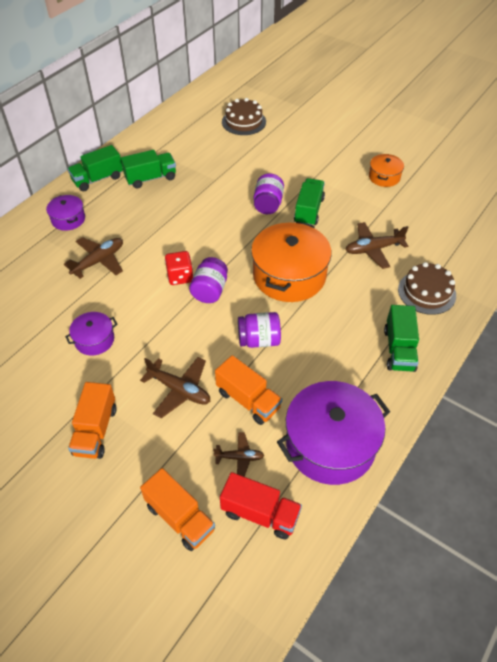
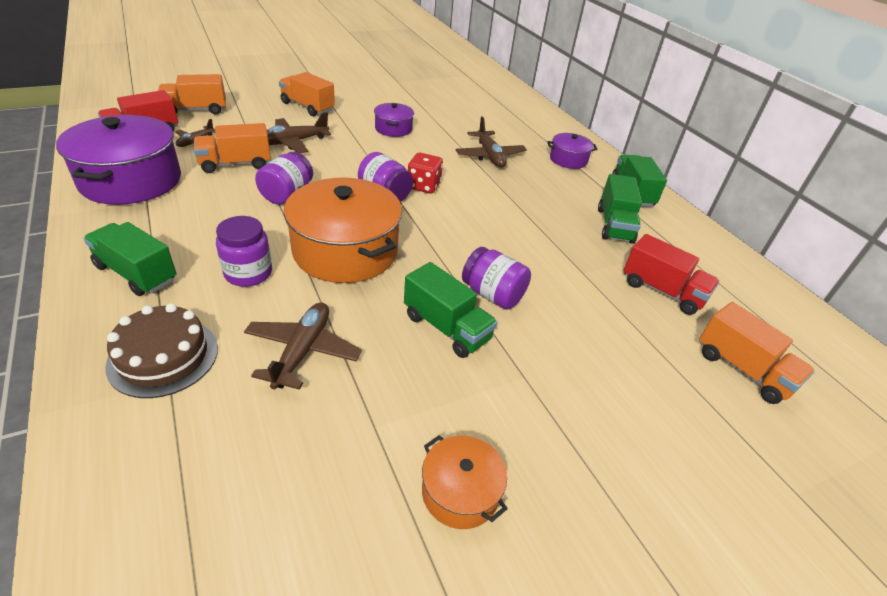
camera: 115 degrees right, 10 degrees down
(205, 150) = (662, 291): none -> red truck
(243, 122) = (743, 369): brown cake -> orange truck
(348, 303) = (248, 273): none -> purple jar

